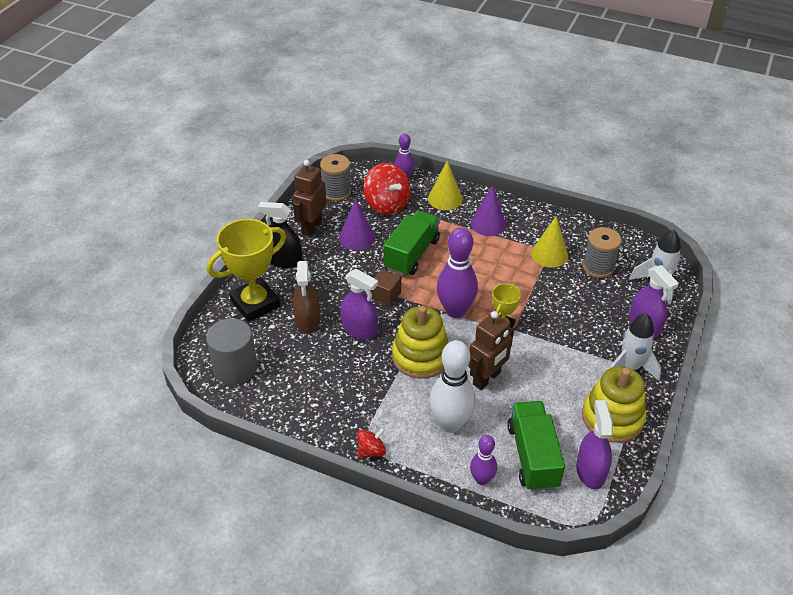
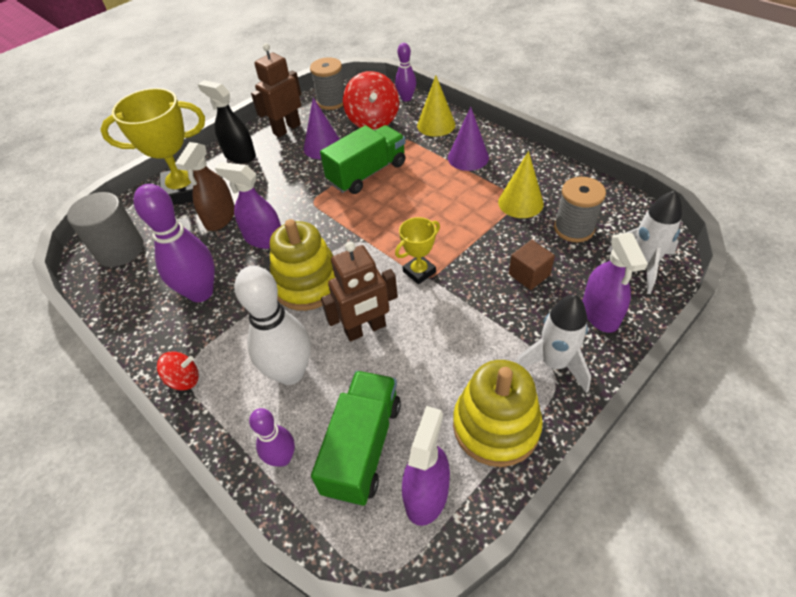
camera: 25 degrees right, 5 degrees up
(359, 329) = (264, 238): purple spray bottle -> purple spray bottle turned 150 degrees clockwise
(385, 295) = (313, 209): brown cube -> brown cube (529, 275)
(455, 310) = (377, 242): purple bowling pin -> purple bowling pin (201, 292)

